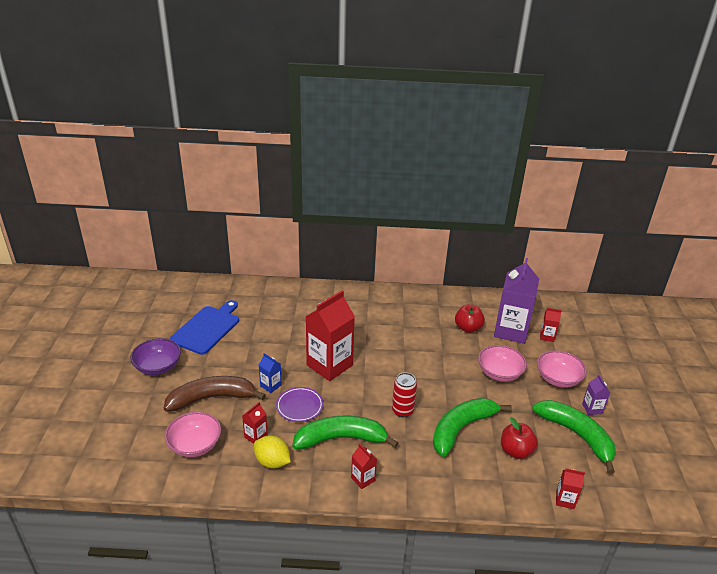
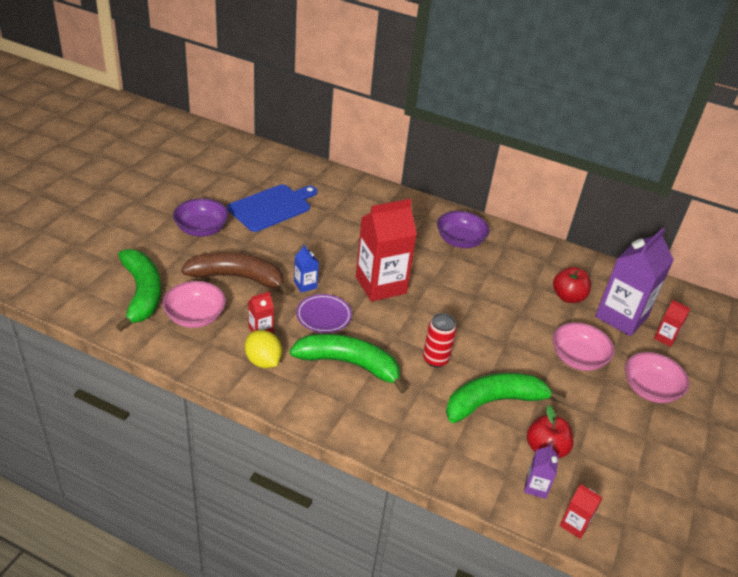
camera: 20 degrees right, 5 degrees up
(363, 479) = (349, 413): red carton -> none
(369, 309) = (460, 241): none -> purple bowl
(576, 435) = (634, 460): green banana -> green banana (142, 293)
(592, 408) = (674, 438): purple carton -> purple carton (536, 487)

